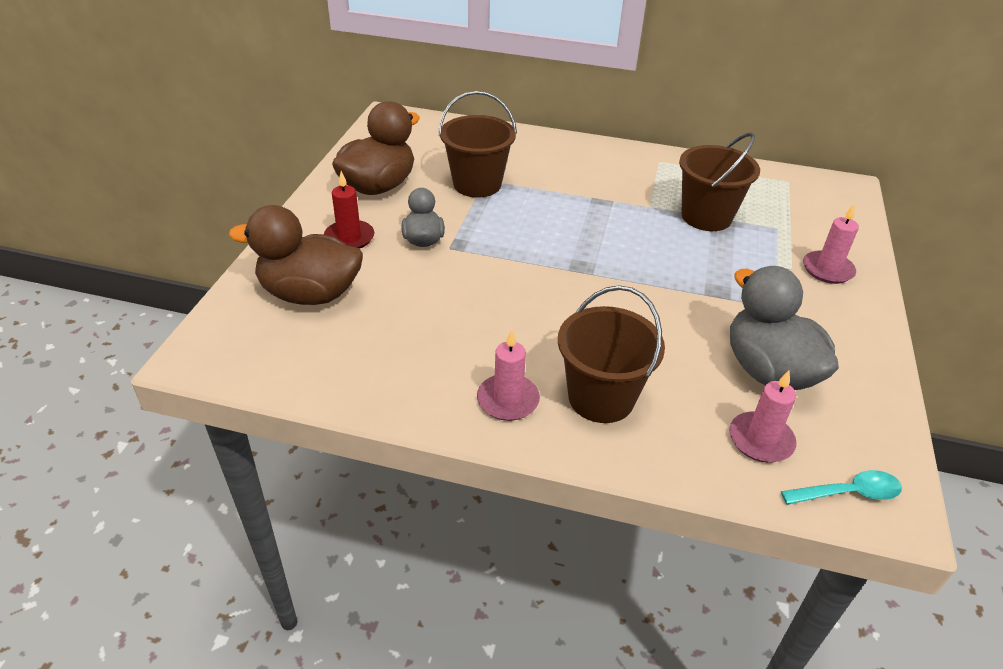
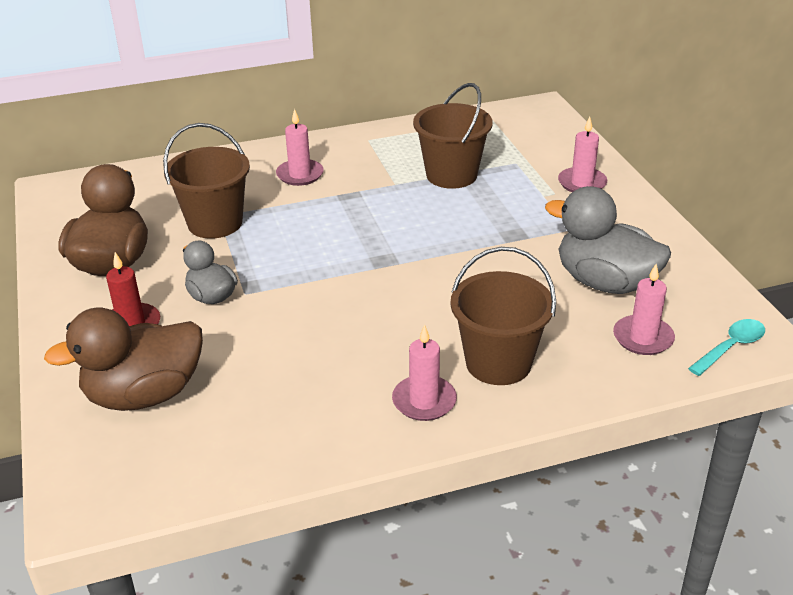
camera: 30 degrees left, 5 degrees down
(576, 170) = (300, 175): none -> pink candle

